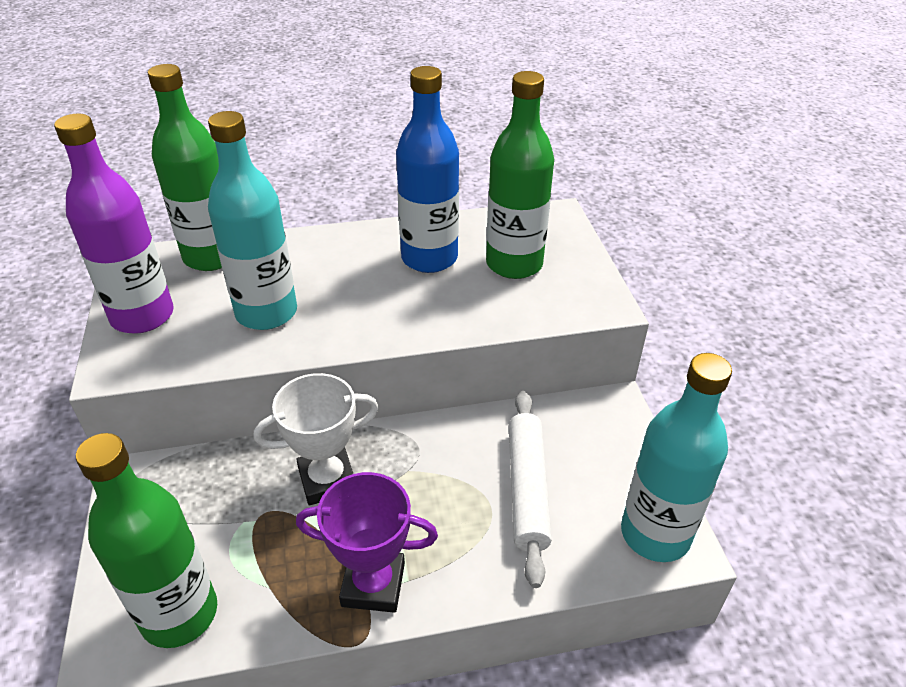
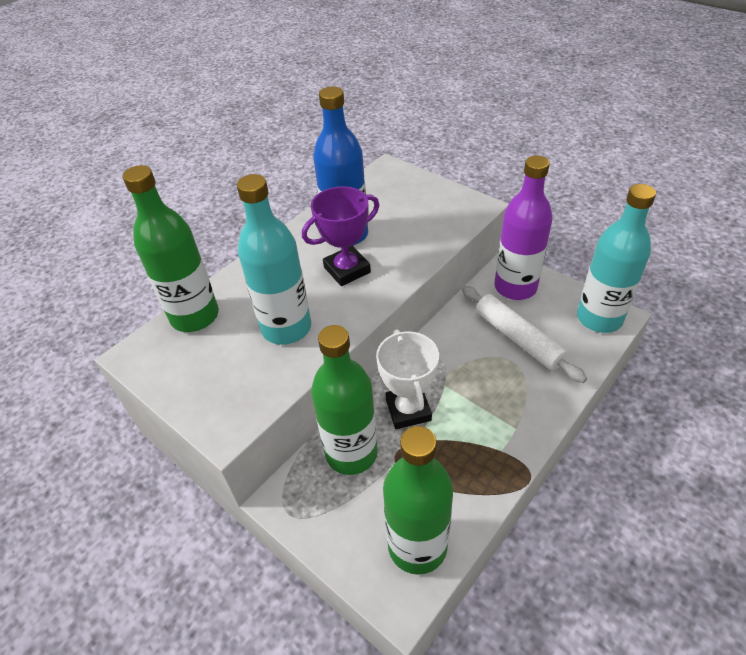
camera: 35 degrees left, 5 degrees up
(142, 316) = (199, 384): purple bottle -> purple bottle (515, 287)
(327, 480) = (408, 410): white trophy -> white trophy turned 45 degrees counterclockwise
(373, 584) = (502, 444): purple trophy -> purple trophy (347, 270)
(514, 264) = (401, 210): green bottle -> green bottle (351, 453)

